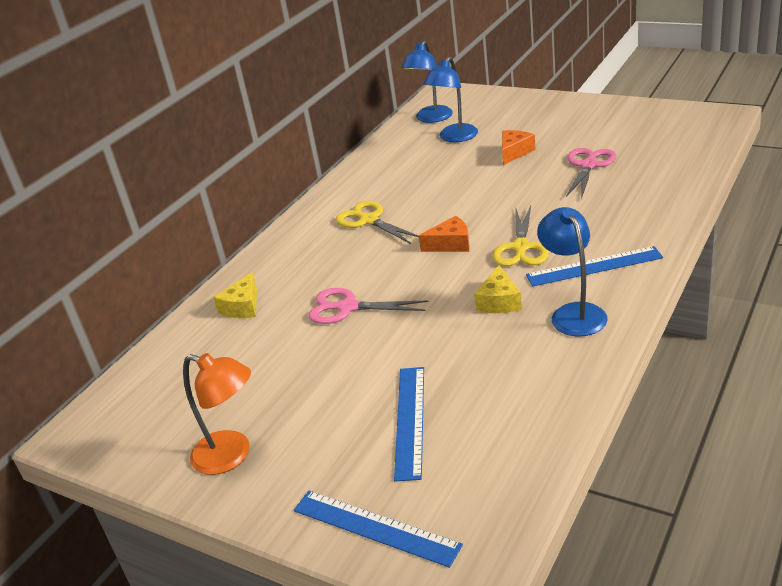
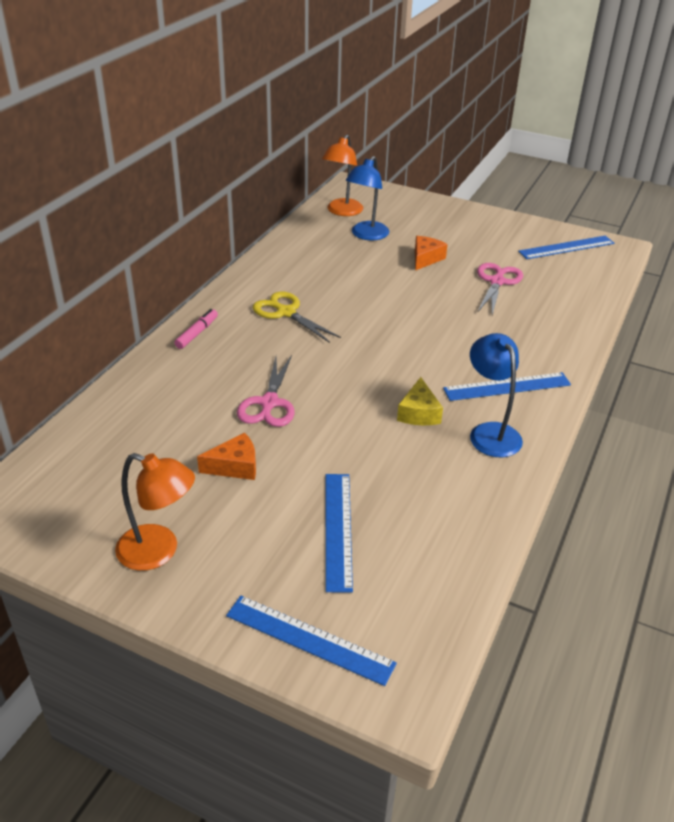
camera: 10 degrees left, 5 degrees up
(242, 307) = (161, 391): yellow cheese -> none
(280, 250) = (197, 333): none -> pink marker
(347, 307) = (269, 403): pink scissors -> pink scissors turned 90 degrees counterclockwise
(431, 118) = (342, 211): blue lamp -> orange lamp
(451, 244) = (368, 347): orange cheese -> orange cheese (235, 466)
(521, 248) = (437, 359): yellow scissors -> none
(665, 123) = (566, 247): none -> blue ruler

